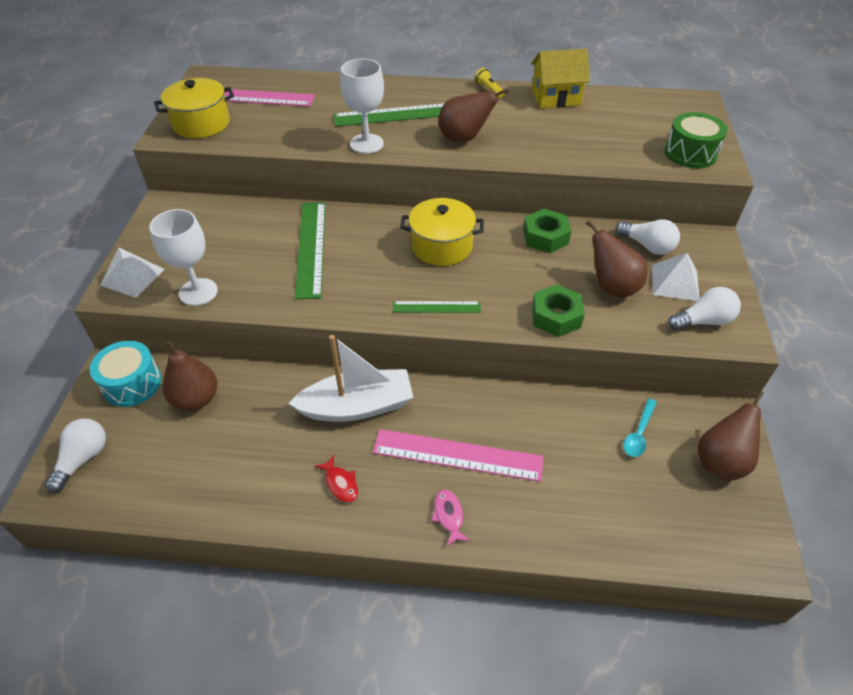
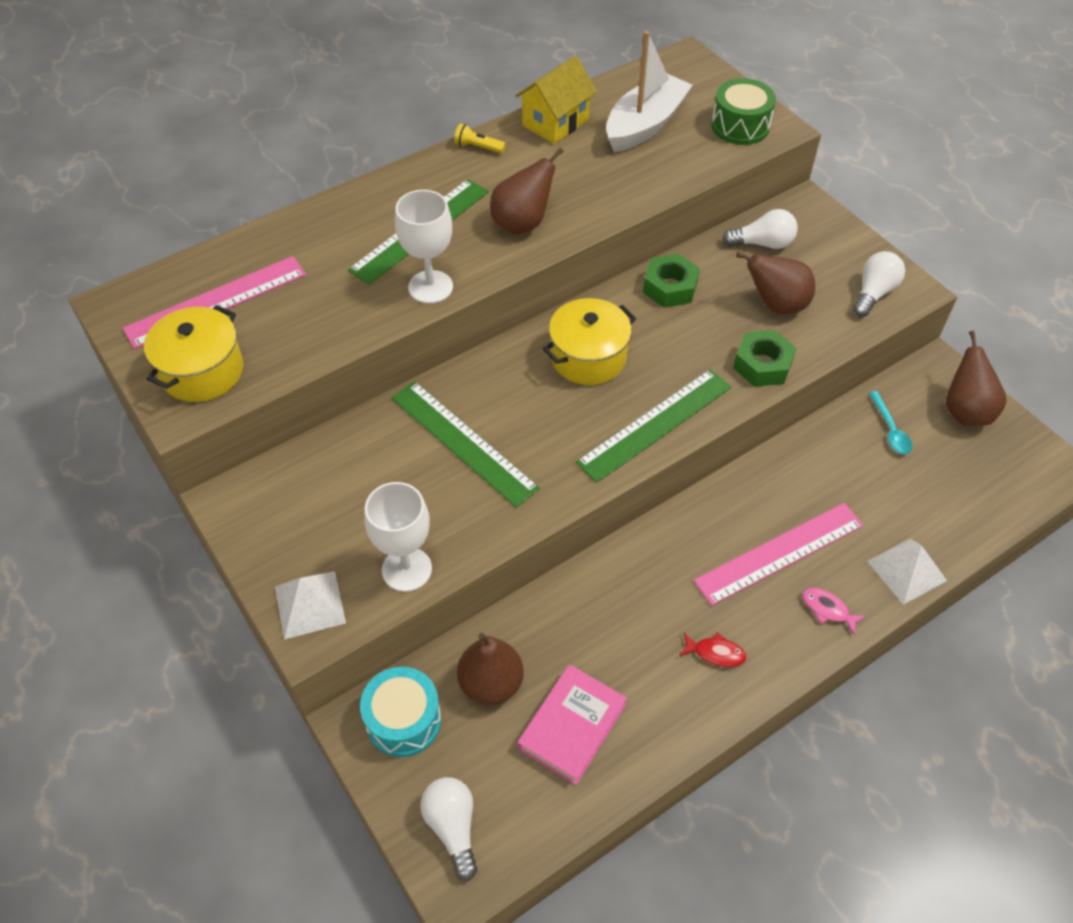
camera: 40 degrees left, 5 degrees up
(207, 457) = (572, 727): none -> pink book
(357, 406) = (650, 574): white boat -> white boat (645, 125)
(436, 307) = (655, 424): green ruler -> green ruler, size x1.79
(675, 282) = (819, 268): white pyramid -> white pyramid (906, 570)

